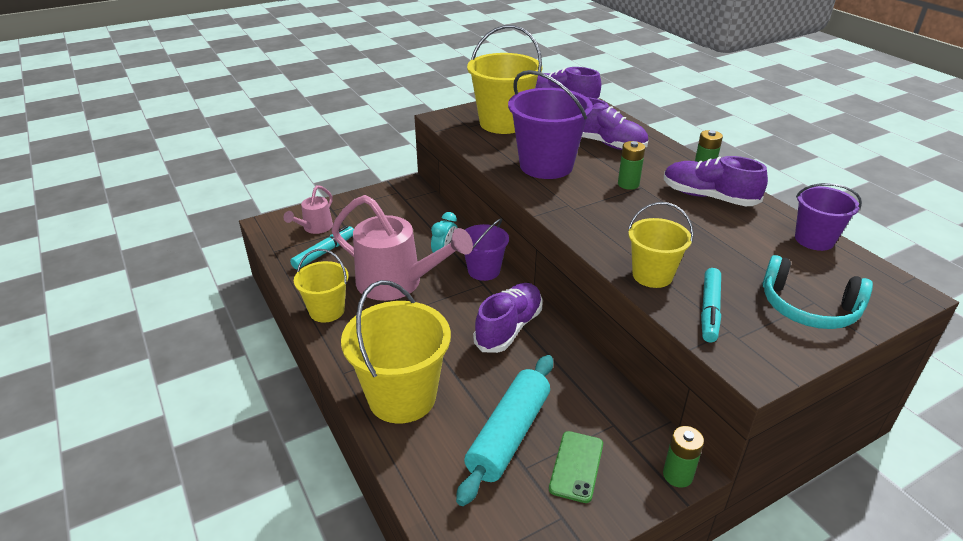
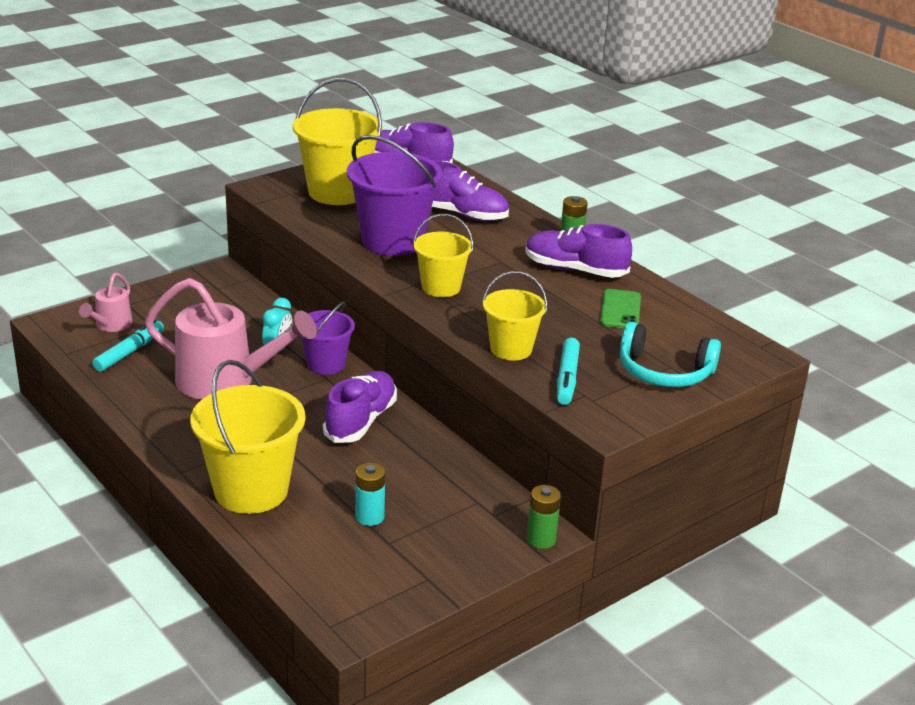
camera: 10 degrees left, 5 degrees down
(327, 311) = (148, 413): yellow bucket -> yellow bucket (441, 287)
(509, 435) = (369, 517): turquoise rolling pin -> turquoise battery
(576, 466) = (440, 538): green phone -> green phone (620, 310)
(628, 184) = (487, 259): green battery -> none
(814, 240) = (680, 309): purple bucket -> none

